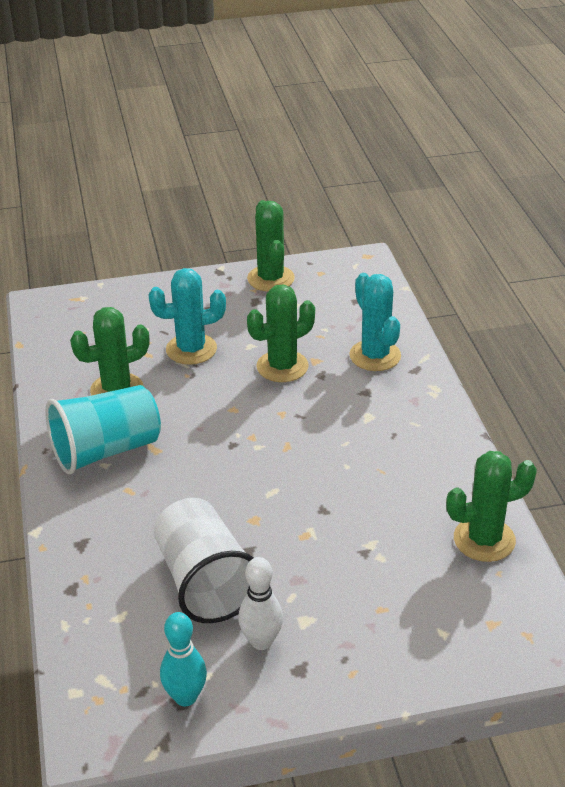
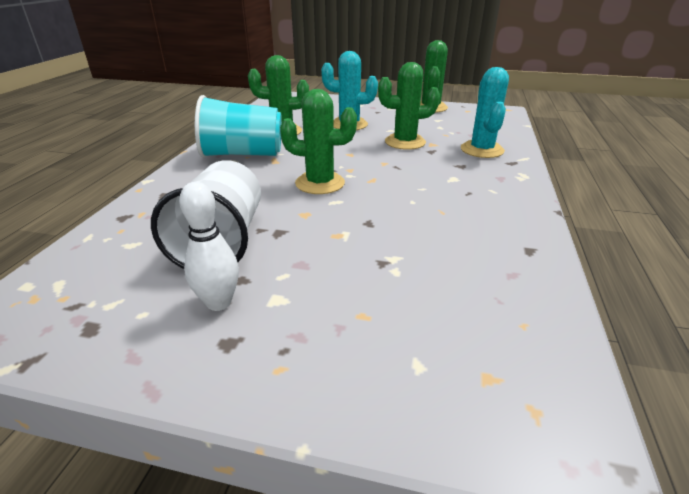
camera: 25 degrees right, 5 degrees down
(185, 697) = (99, 325): turquoise bowling pin -> none
(484, 539) = (520, 289): green cactus -> green cactus (320, 183)

